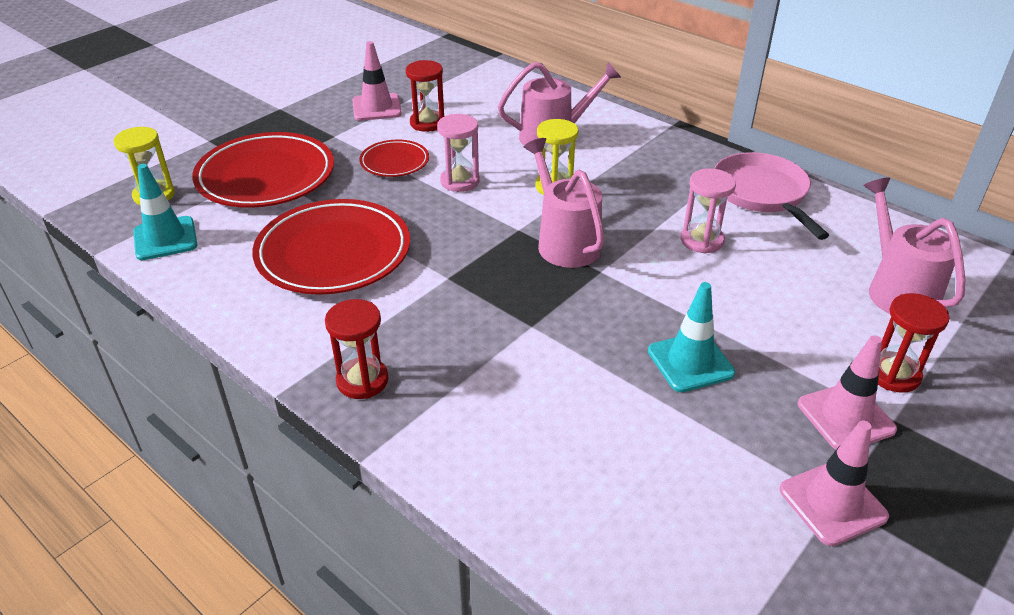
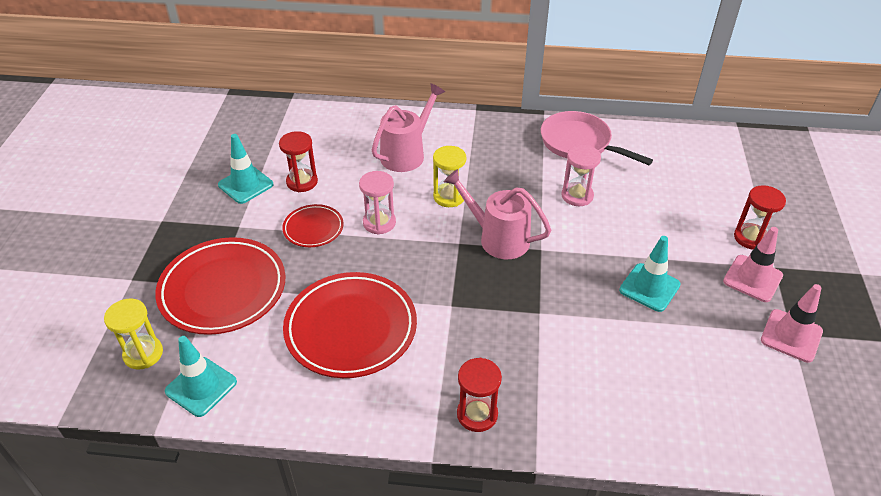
camera: 35 degrees left, 5 degrees up
(376, 107) = (245, 185): pink traffic cone -> turquoise traffic cone
(897, 290) = (706, 179): pink watering can -> none

